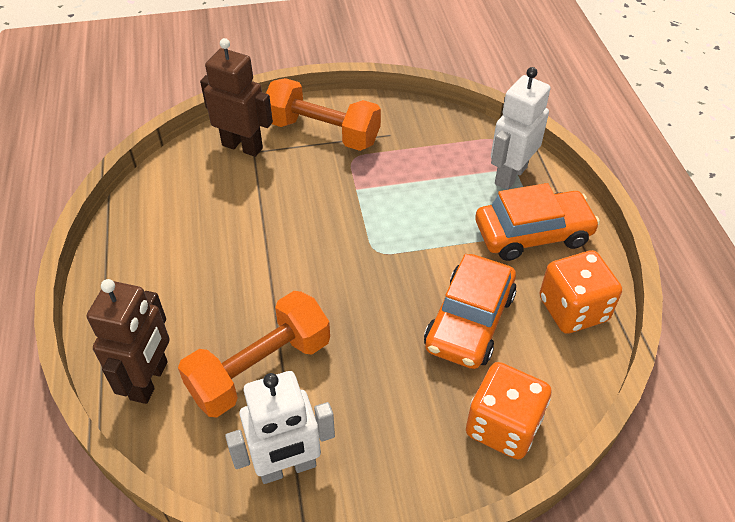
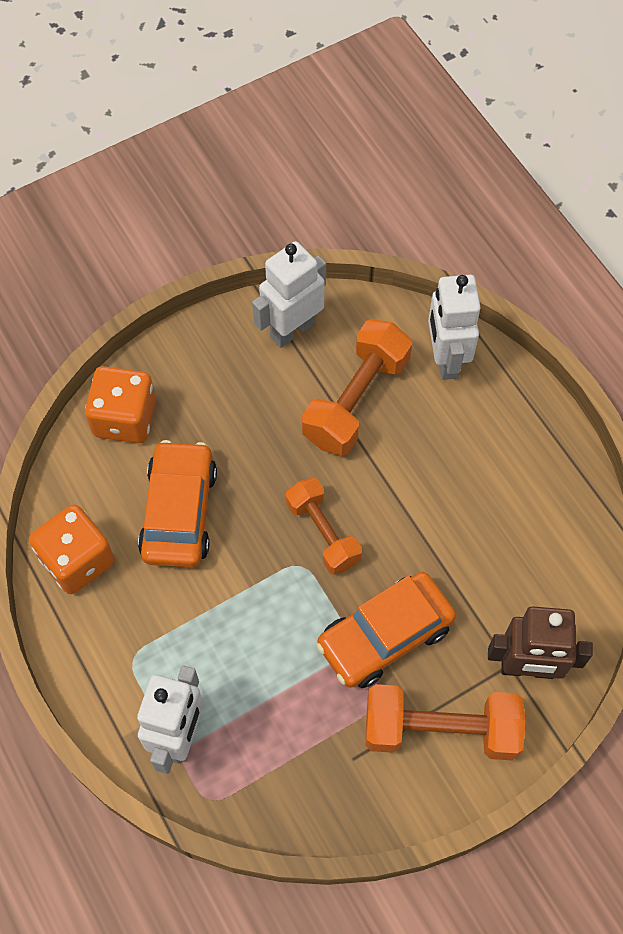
camera: 160 degrees right, 15 degrees up
(150, 380) = (445, 359): brown robot -> white robot
(347, 268) = (323, 533): none -> orange dumbbell
(533, 234) = (135, 648): orange car -> orange car (385, 635)

